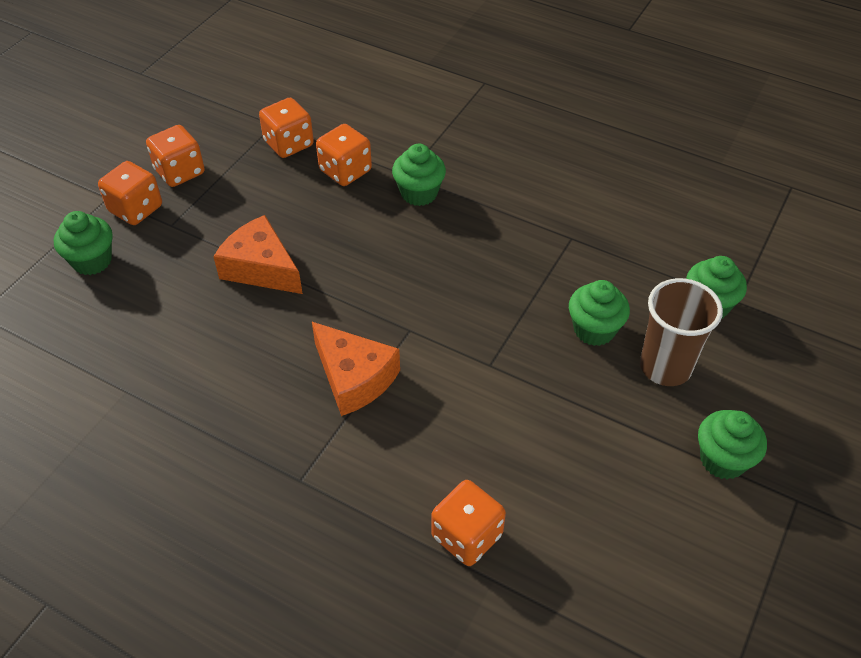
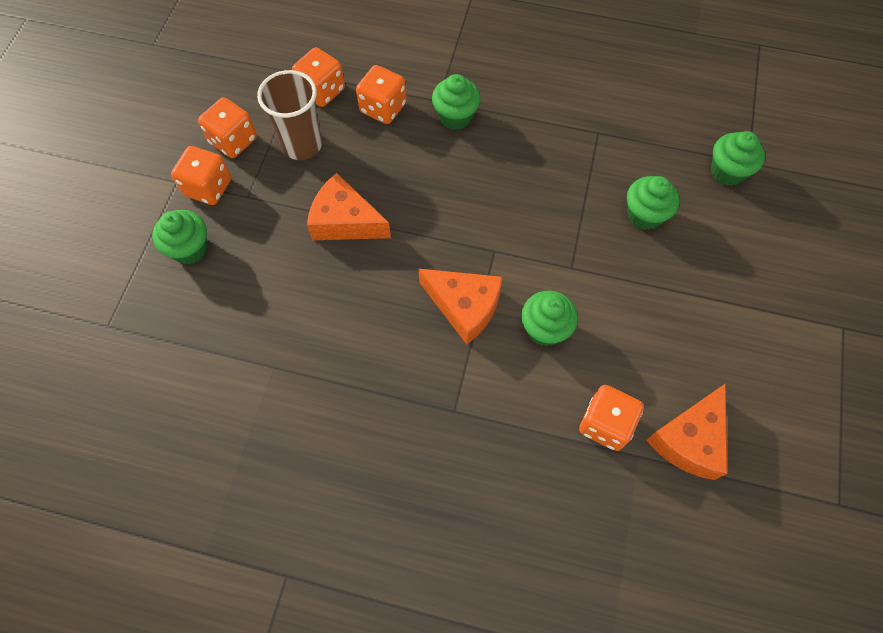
camera: 15 degrees left, 15 degrees up
(561, 577) = (689, 440): none -> orange cheese
(665, 367) = (711, 236): brown cup -> brown cup (302, 145)
(722, 460) = (779, 307): green cupcake -> green cupcake (545, 329)

